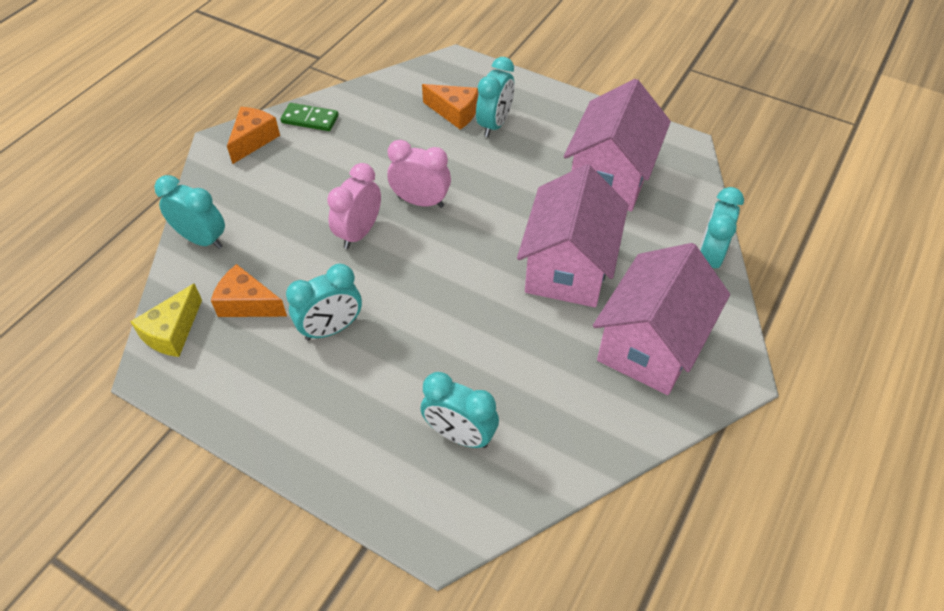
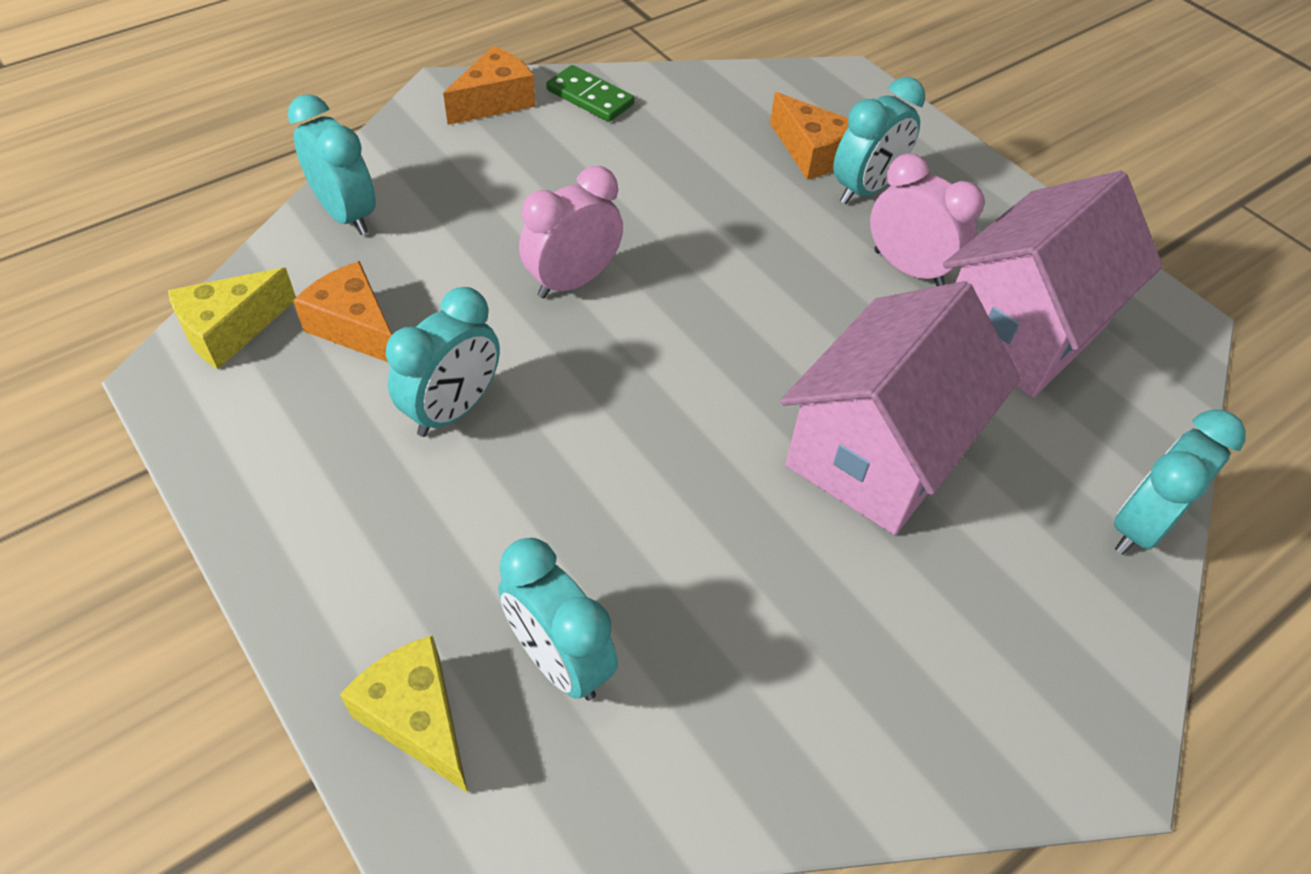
camera: 20 degrees right, 0 degrees up
(331, 329) = (453, 410): turquoise clock -> turquoise clock turned 45 degrees counterclockwise
(402, 492) = (417, 718): none -> yellow cheese
(421, 202) = (690, 266): pink clock -> pink clock (908, 268)
(650, 344) = (963, 637): pink house -> none

